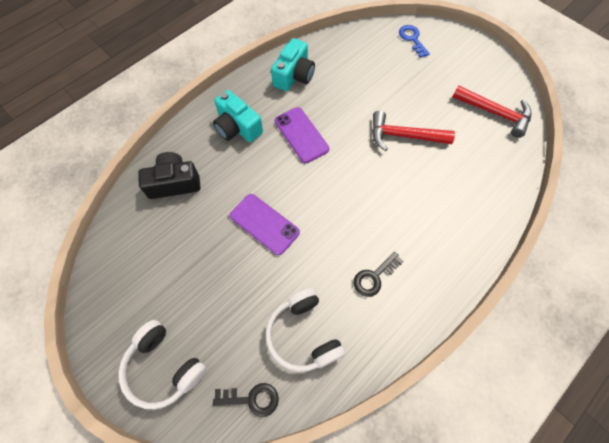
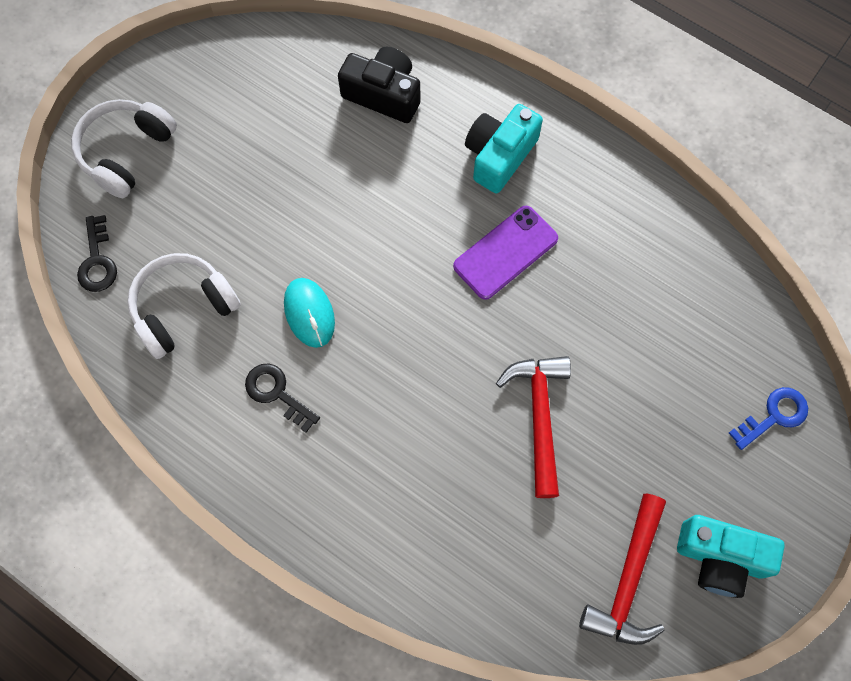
camera: 80 degrees right, 5 degrees up
(174, 183) = (383, 94): black camera -> black camera turned 45 degrees counterclockwise
(264, 224) = (338, 228): purple phone -> none
(294, 75) = (626, 220): turquoise camera -> turquoise camera (720, 558)
(321, 249) = (309, 313): none -> turquoise mouse

